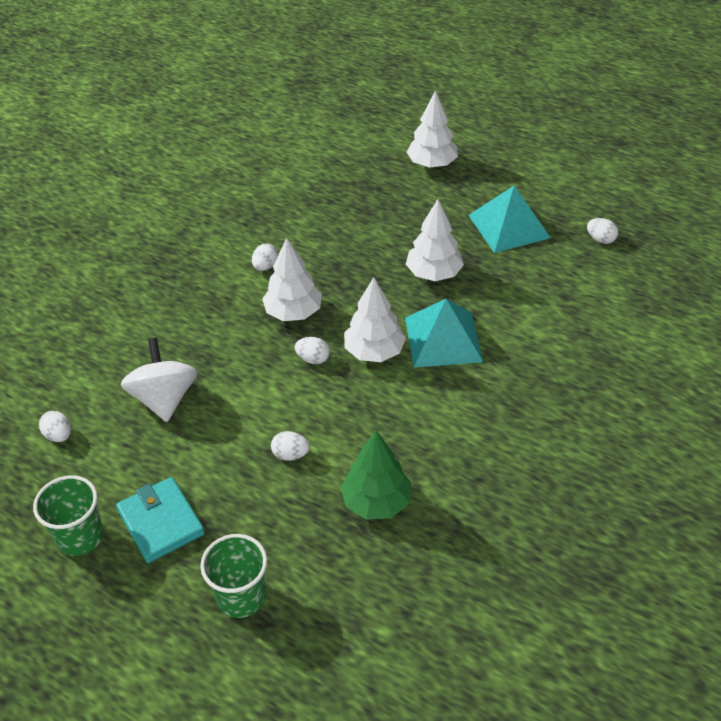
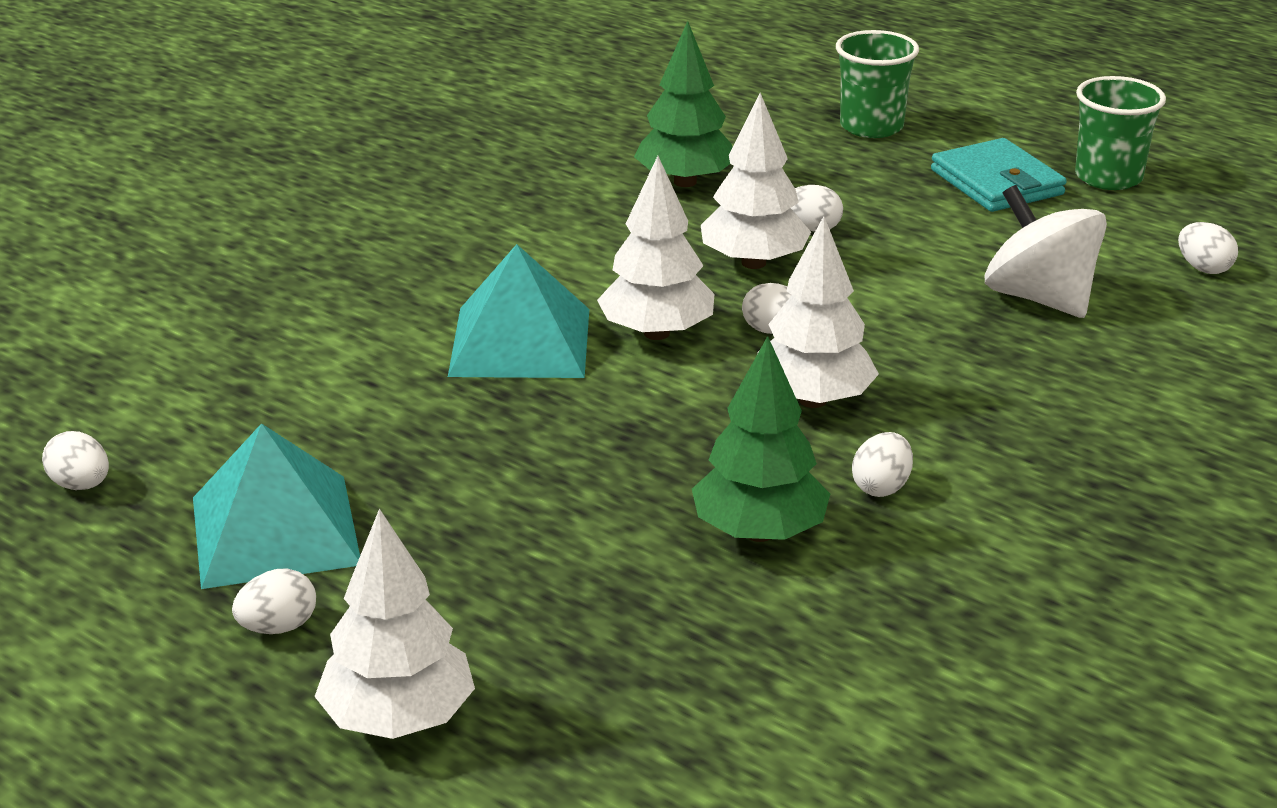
camera: 175 degrees left, 15 degrees down
(164, 399) = (1039, 298): white spinning top -> white spinning top turned 150 degrees clockwise
(316, 241) = (759, 532): none -> green tree
(434, 274) = (498, 446): white tree -> white tree (753, 263)
(487, 189) = (278, 627): none -> white egg

